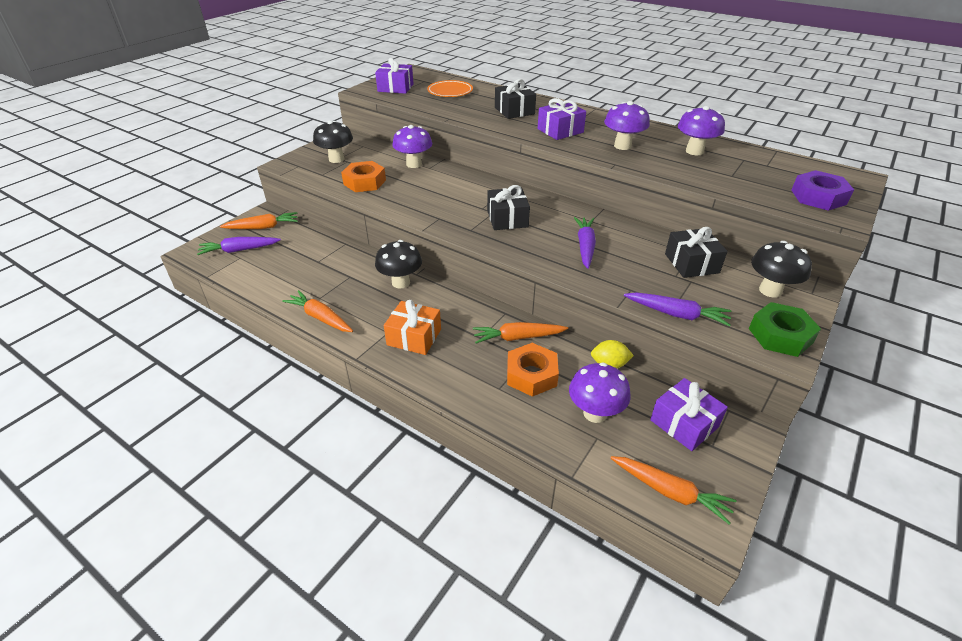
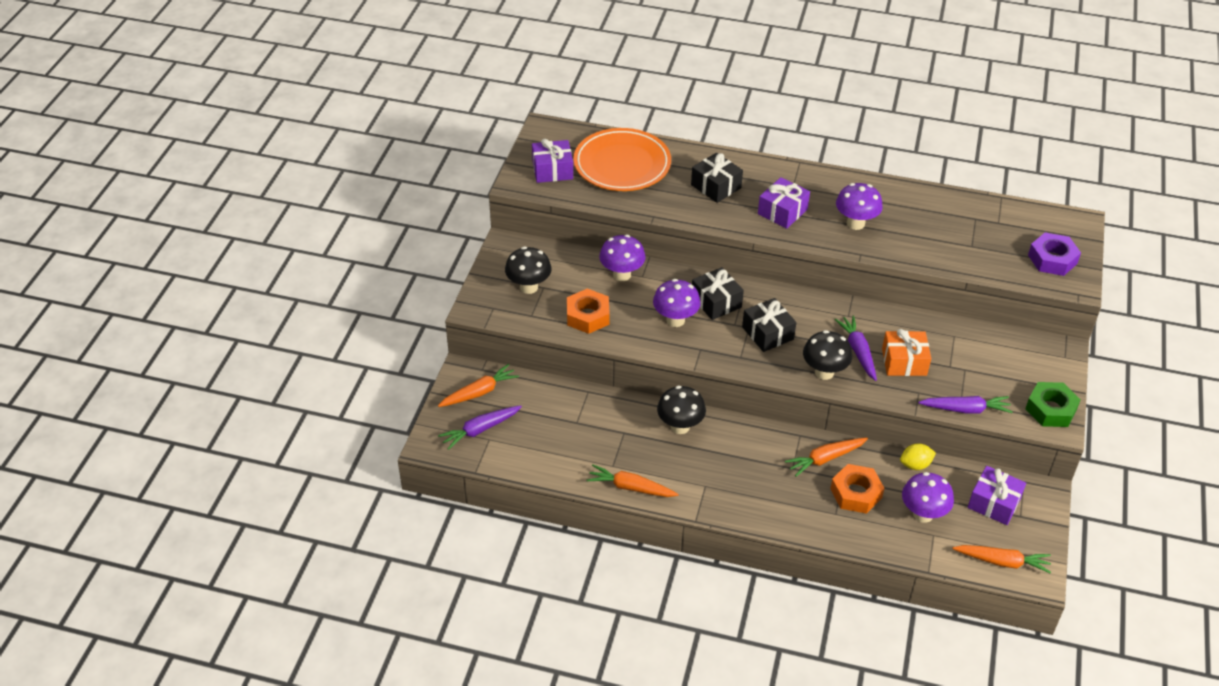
camera: 20 degrees left, 5 degrees up
(414, 337) = (733, 484): orange gift -> orange gift (904, 362)
(450, 92) = (622, 164): orange plate -> orange plate, size x1.74
(691, 263) = (958, 348): black gift -> black gift (716, 302)
(694, 151) = (926, 216): purple mushroom -> purple mushroom (675, 320)
(770, 290) = (1031, 363): black mushroom -> black mushroom (824, 372)

